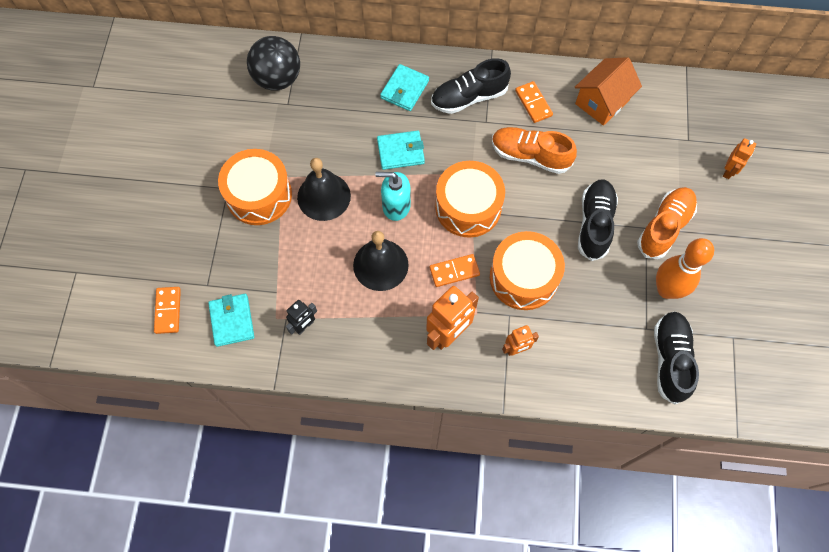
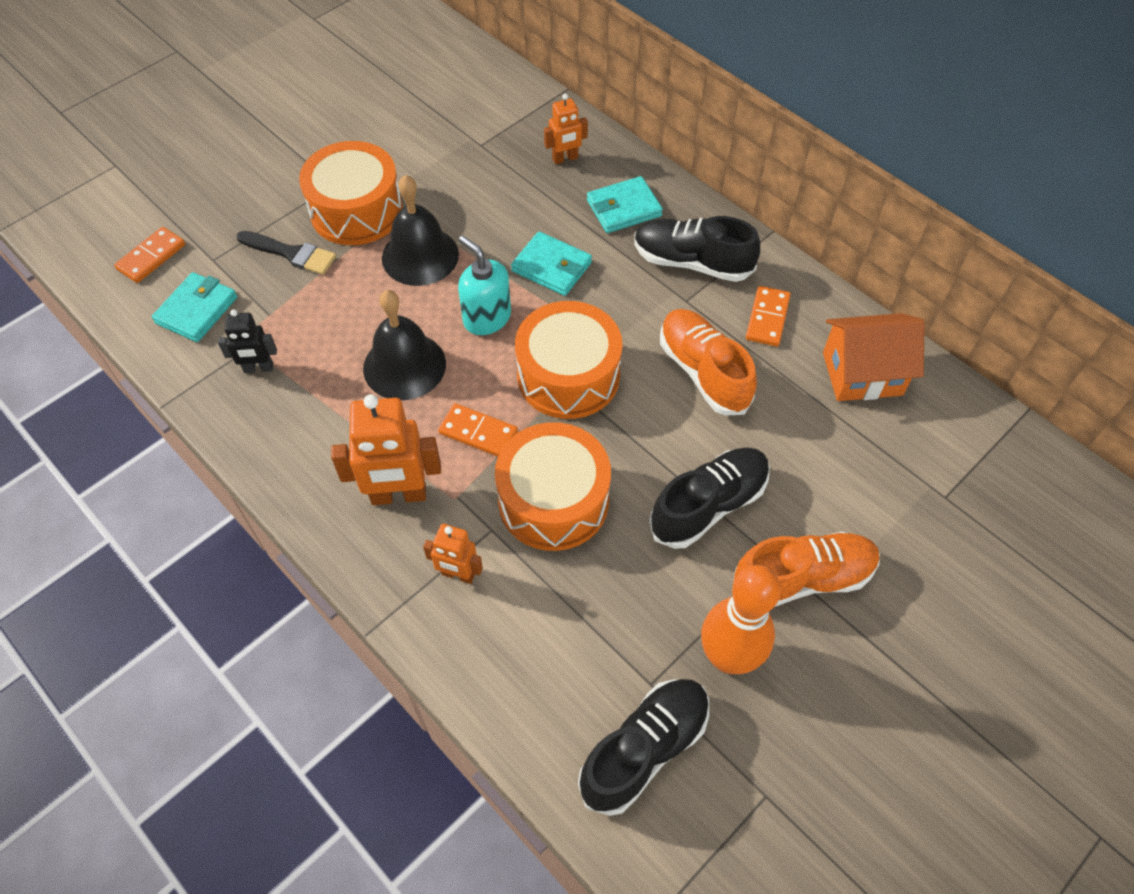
camera: 40 degrees right, 10 degrees down
(249, 248) = (291, 253): none -> black brush
(277, 79) = (496, 116): black ball -> none
(729, 171) = (971, 576): orange robot -> orange robot (565, 159)

